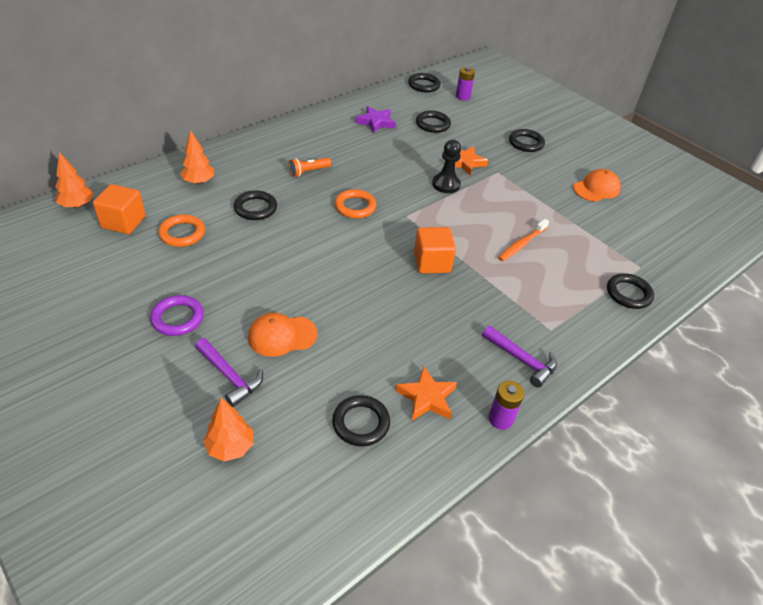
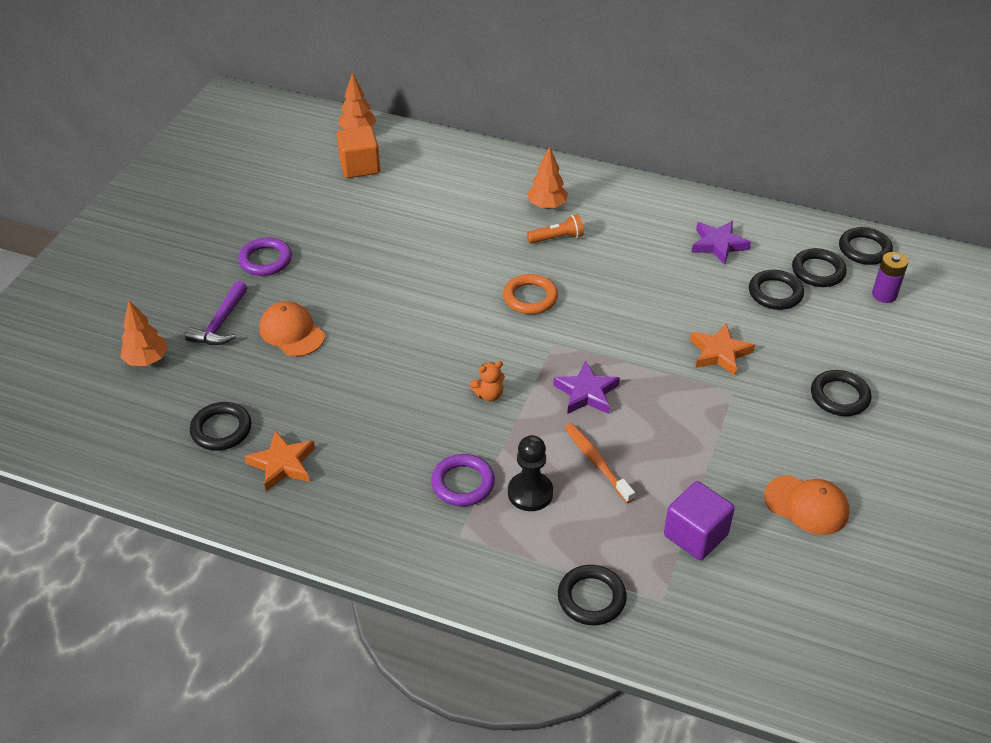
camera: 65 degrees right, 0 degrees up
(182, 233) = (376, 206): orange ring -> none
(199, 182) = (461, 177): orange tree -> orange tree (547, 206)
(255, 208) = (457, 231): black ring -> black ring (818, 271)
(308, 172) = (557, 238): orange flashlight -> orange flashlight turned 135 degrees clockwise
(432, 262) = (489, 395): orange cube -> orange teddy bear
(446, 184) = (651, 353): black pawn -> black pawn (530, 493)
(460, 222) = (586, 393): none -> purple star
(500, 419) = (291, 531): purple battery -> none
(505, 308) = (463, 483): none -> purple ring
(521, 244) = (596, 462): orange toothbrush -> orange toothbrush turned 45 degrees clockwise
(521, 360) = (389, 523): purple hammer -> none
(599, 234) = (695, 535): none -> purple cube

